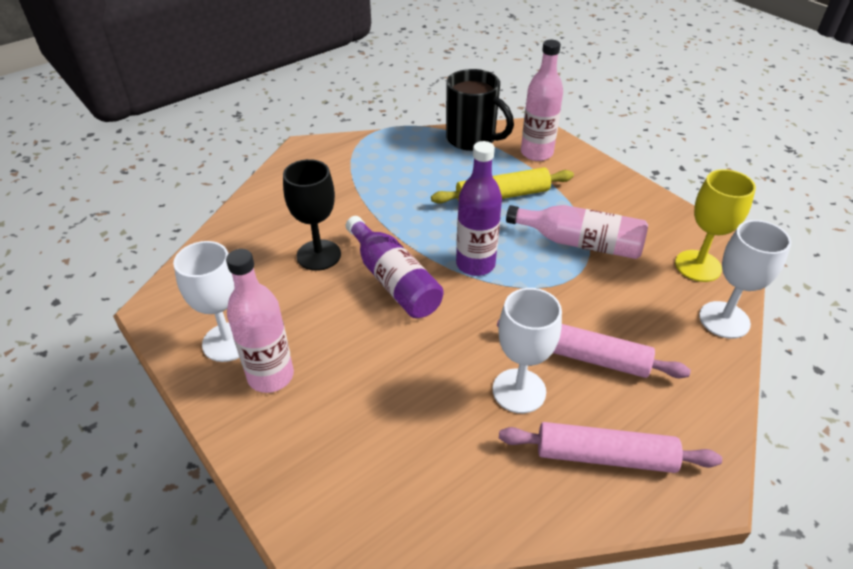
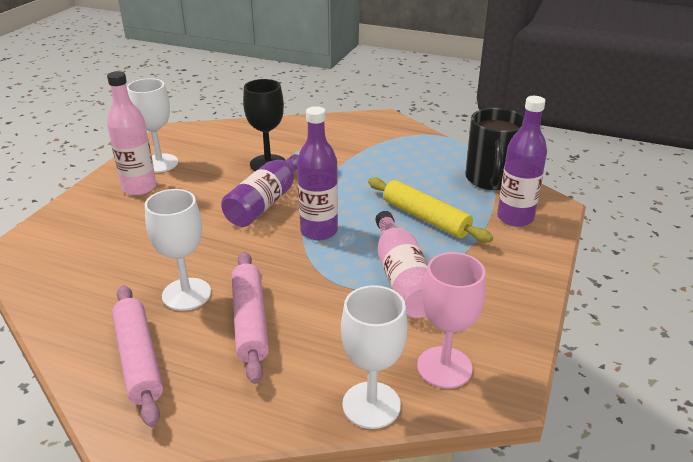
camera: 60 degrees right, 10 degrees down
(536, 153) = (515, 218): pink bottle -> purple bottle
(698, 266) = (444, 367): yellow goblet -> pink goblet

